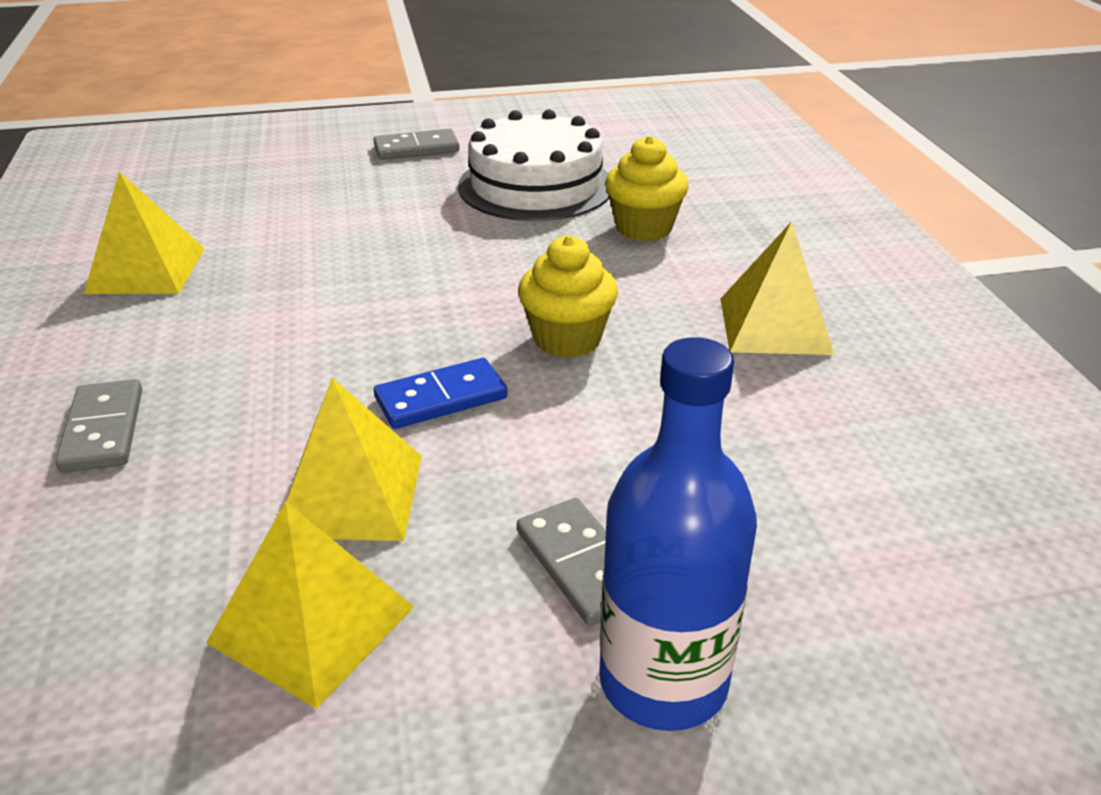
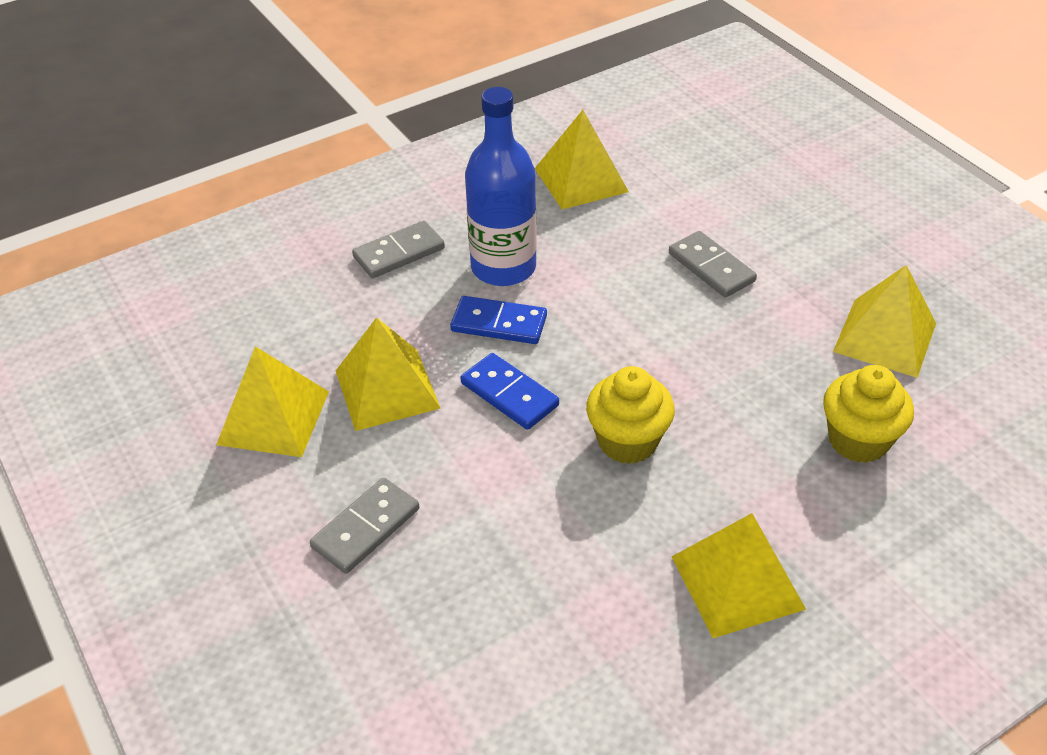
camera: 70 degrees right, 10 degrees up
(320, 379) = (499, 324): none -> blue domino
(416, 149) = (892, 232): grey domino -> grey domino (711, 267)
(536, 185) = (884, 337): white cake -> yellow pyramid
(663, 681) = (279, 598): blue bottle -> blue bottle (503, 267)

